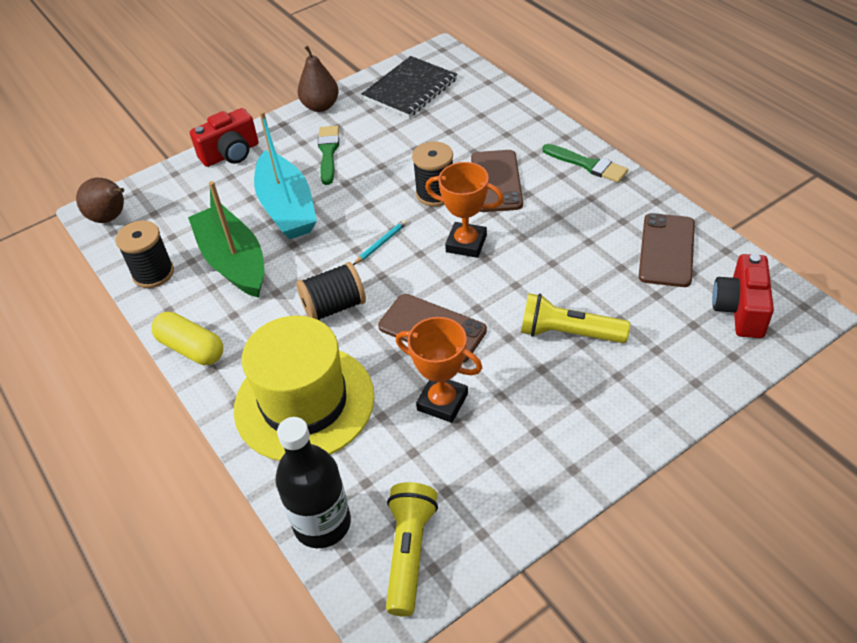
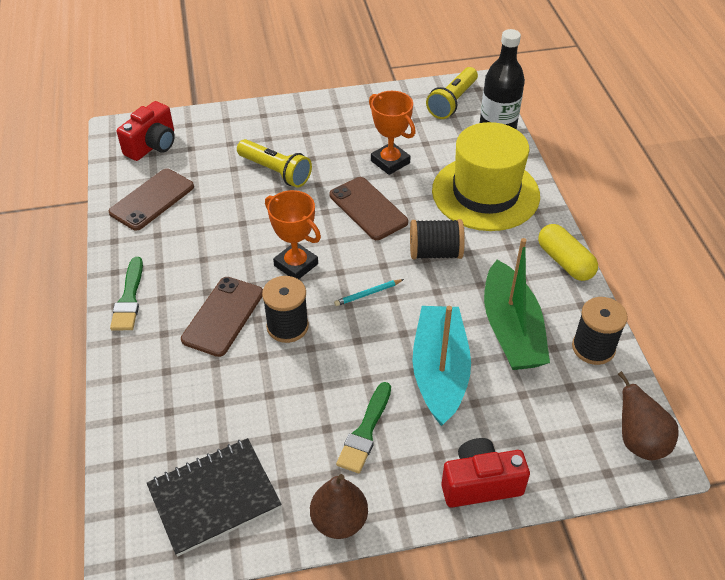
camera: 160 degrees left, 0 degrees up
(588, 165) = (129, 298): green brush -> green brush turned 150 degrees counterclockwise

